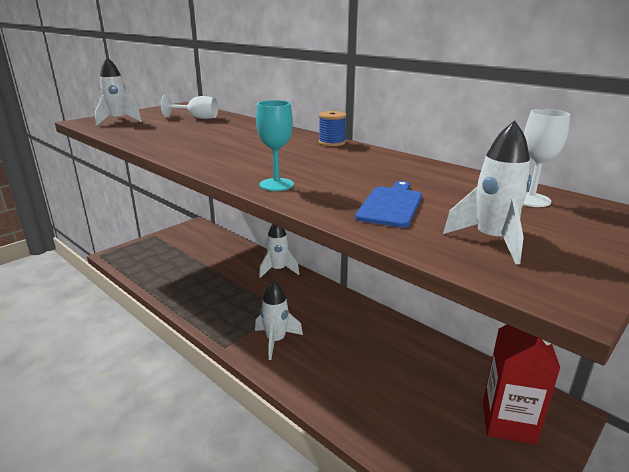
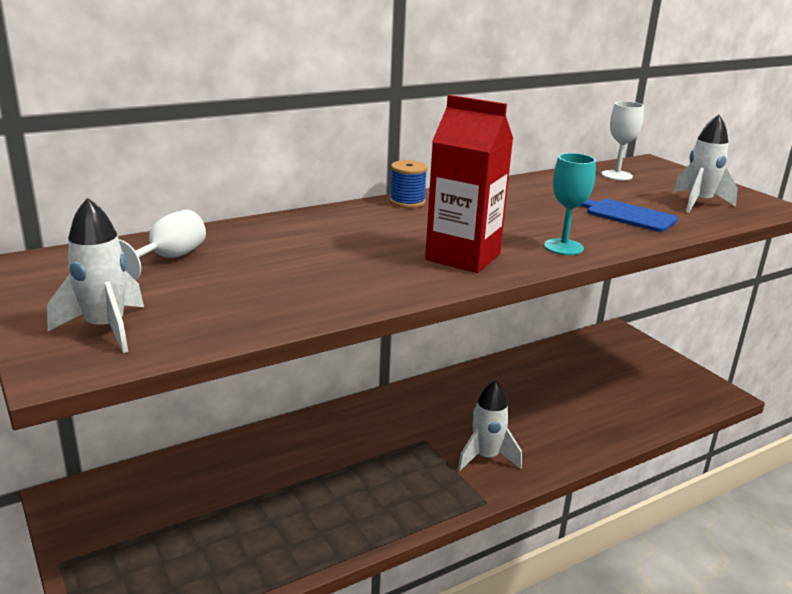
camera: 75 degrees left, 0 degrees up
(278, 270) = (314, 427): white rocket -> none
(508, 422) = (626, 358): red carton -> red carton (463, 257)

